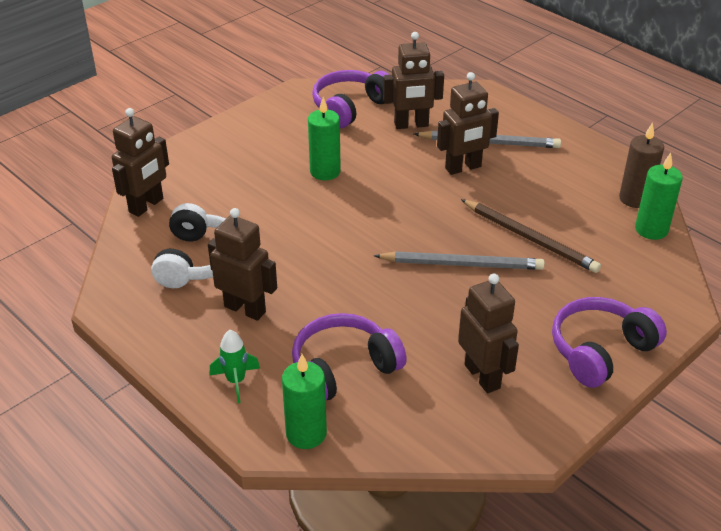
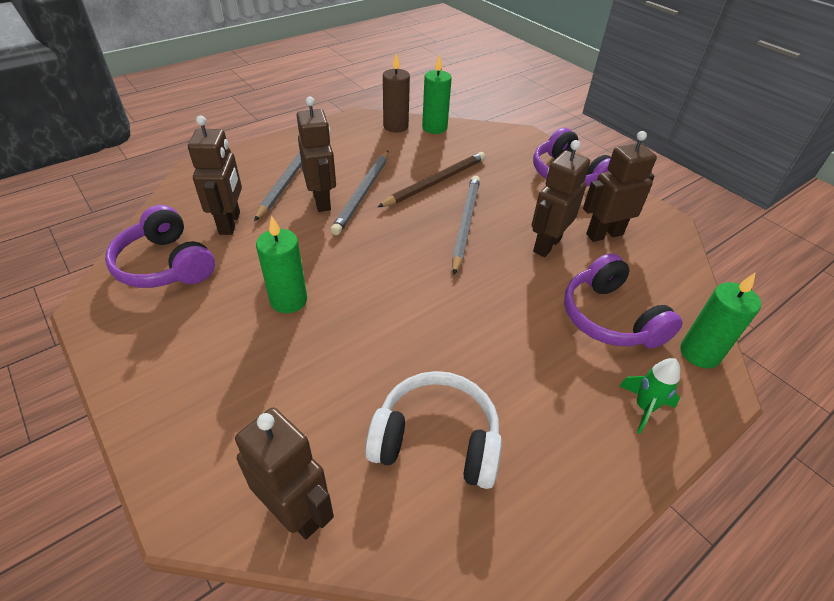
camera: 85 degrees left, 5 degrees up
(245, 309) = (529, 393): brown robot -> brown robot (546, 245)
(486, 191) = (363, 193): none -> grey pencil

